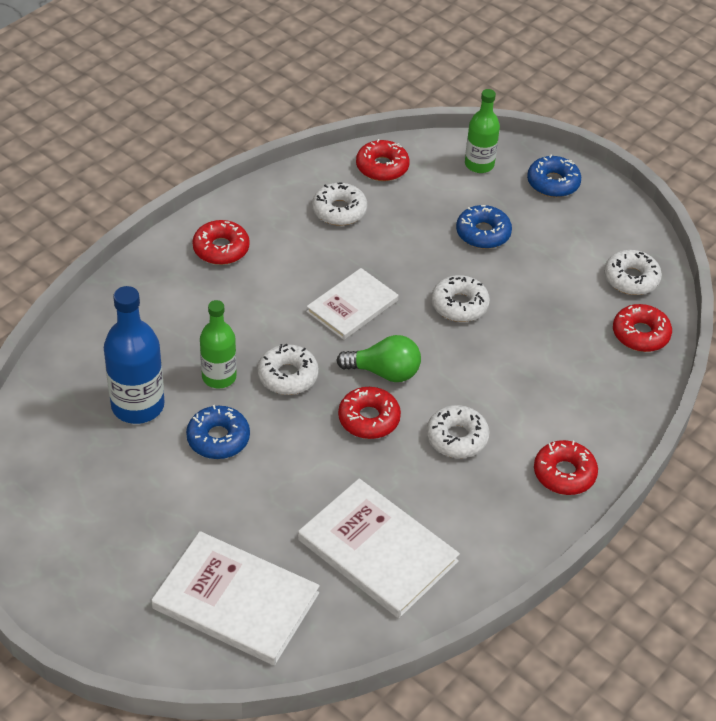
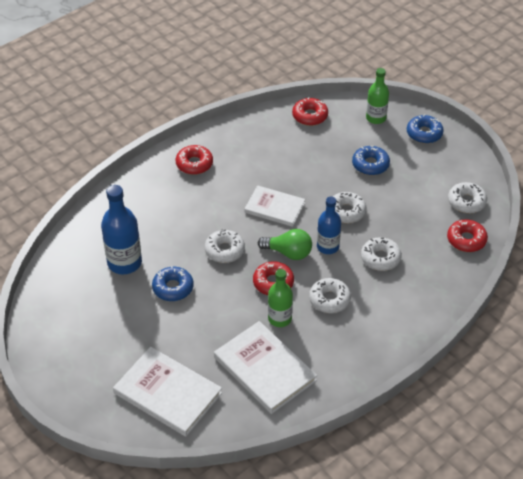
camera: 10 degrees right, 0 degrees up
(219, 377) = (180, 248): green bottle -> green bottle (279, 318)
(339, 210) = (276, 143): white donut -> white donut (380, 258)
(352, 306) = (274, 207): white book -> white book turned 60 degrees clockwise
(441, 359) = (328, 247): none -> blue bottle
(564, 474) = (397, 329): red donut -> none

